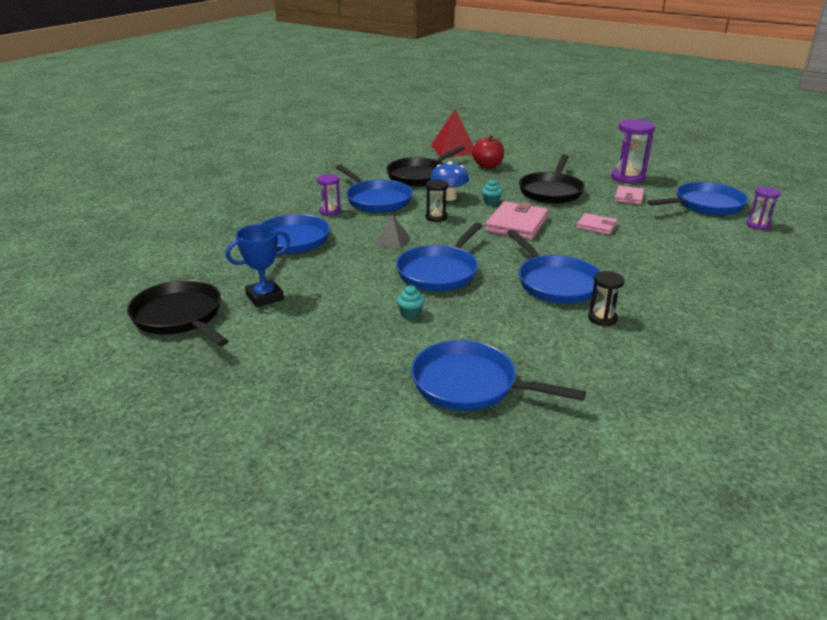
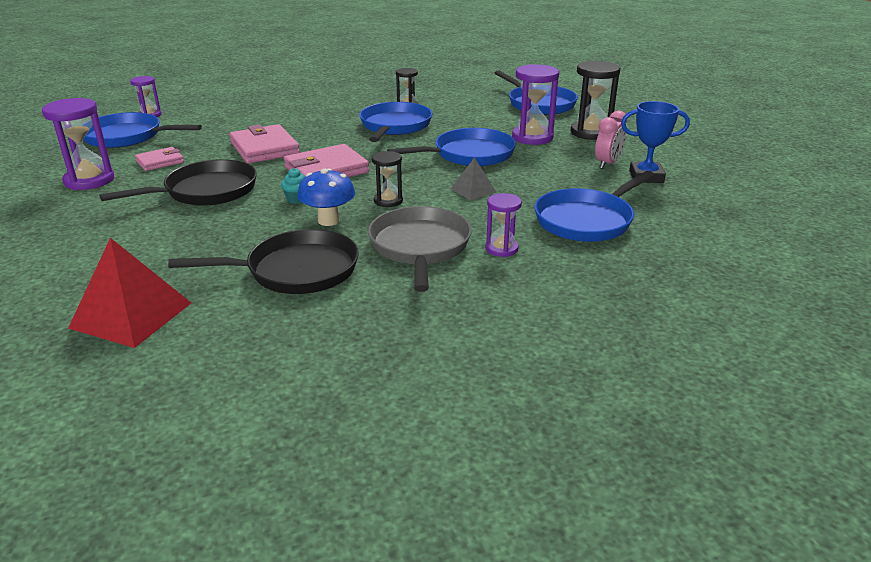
camera: 145 degrees left, 0 degrees up
(180, 317) = (732, 182): black pan -> none
(308, 301) = (607, 164): none -> pink clock
(357, 345) = (590, 133): none -> black hourglass
(376, 200) = (420, 247): blue pan -> grey pan
(410, 314) = (532, 137): turquoise cupcake -> purple hourglass
(487, 166) = (174, 255): red apple -> none
(596, 226) = (264, 148): pink wallet -> pink wallet, size x1.72

